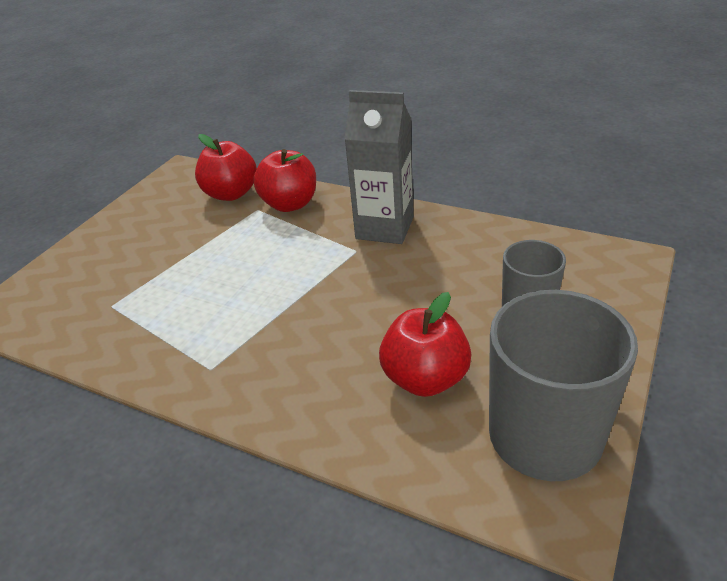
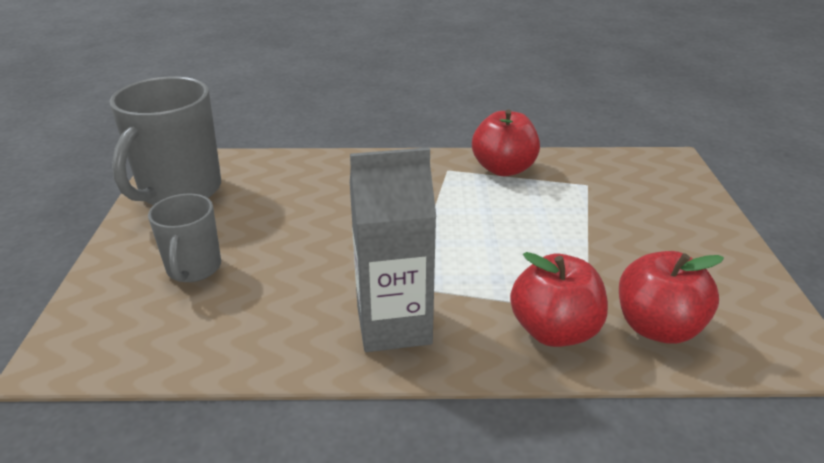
camera: 150 degrees right, 5 degrees down
(425, 378) = (277, 199): red apple -> red apple (503, 169)

